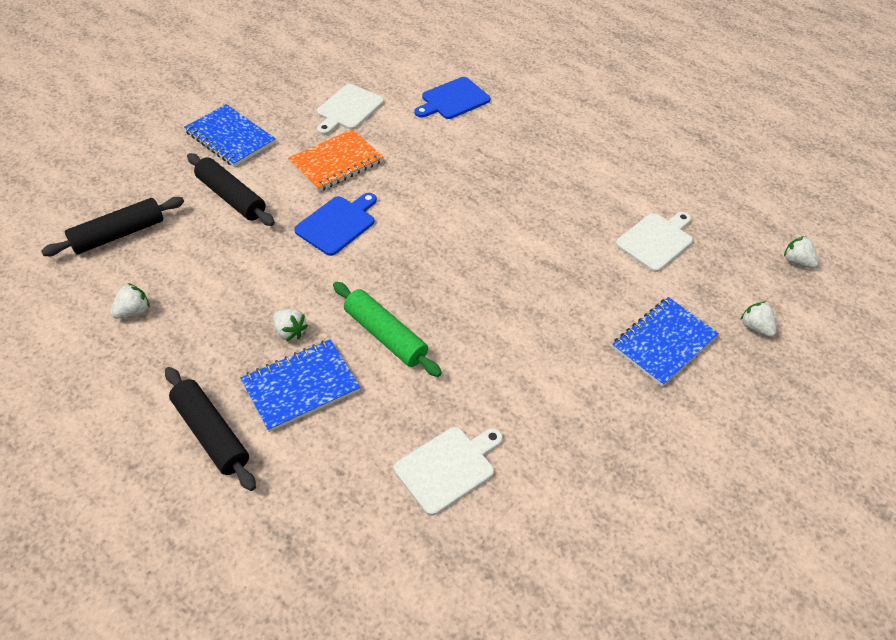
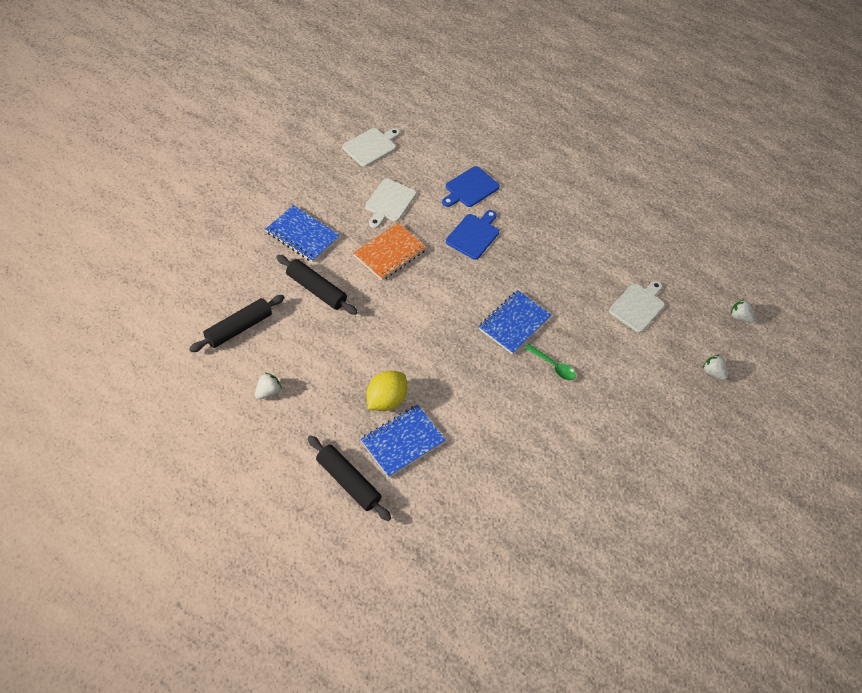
camera: 10 degrees left, 5 degrees up
(290, 332) = (385, 400): white strawberry -> yellow lemon
(337, 224) = (402, 307): blue cutting board -> blue cutting board (474, 235)
(385, 335) = (454, 398): green rolling pin -> none
(448, 467) = (514, 493): white cutting board -> white cutting board (371, 146)
(529, 305) = (552, 366): none -> green spoon
(663, 343) = (650, 389): blue notebook -> blue notebook (514, 323)

